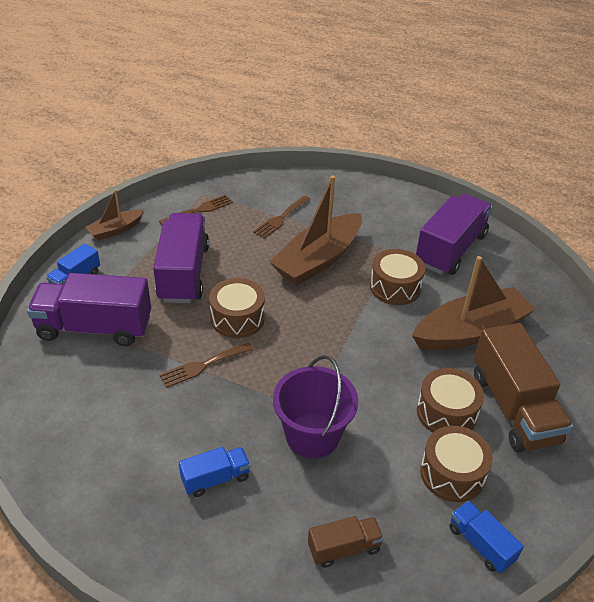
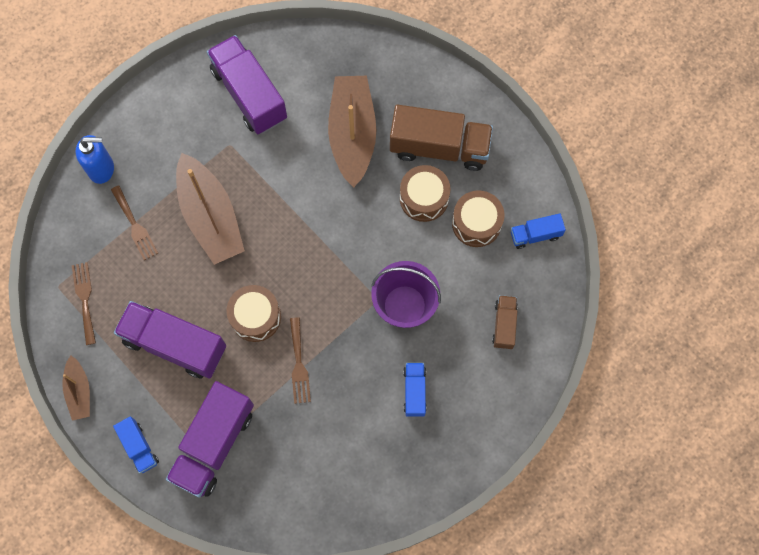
camera: 65 degrees left, 30 degrees up
(318, 187) = (102, 169): none -> blue soap dispenser
(395, 287) = (276, 167): brown drum -> none

